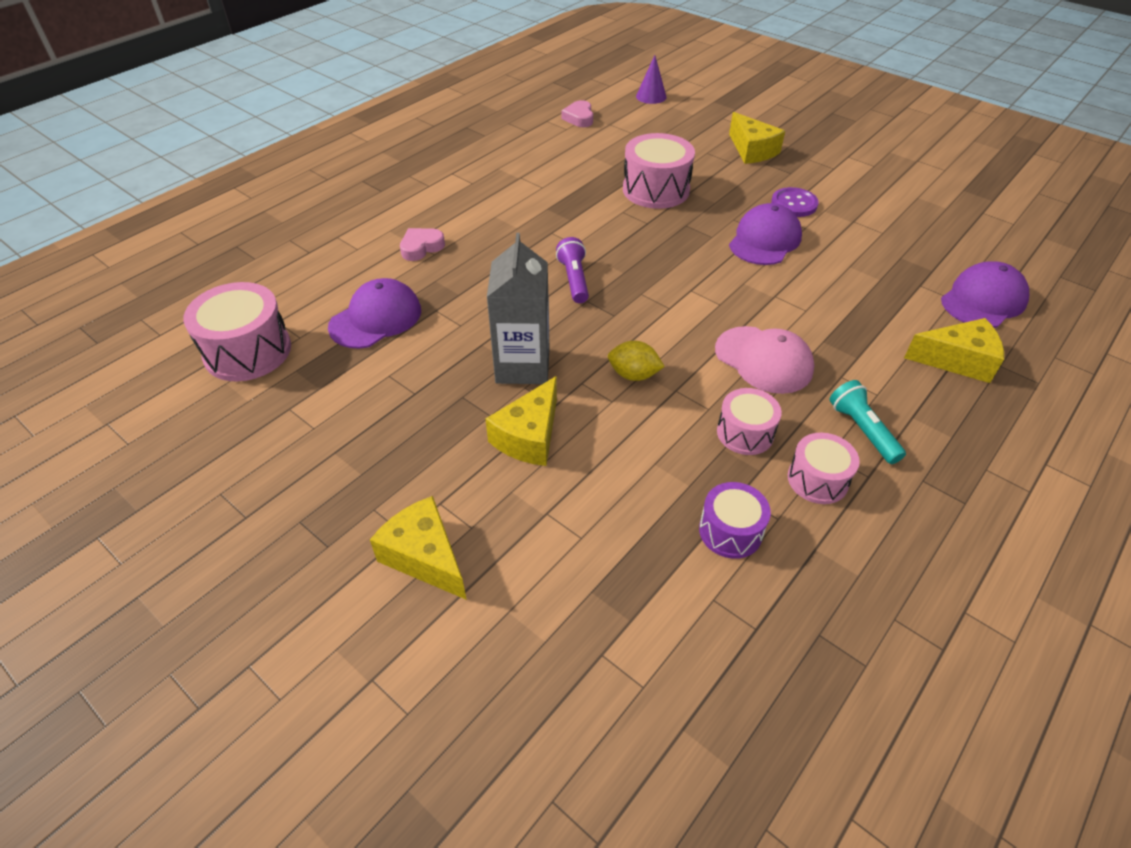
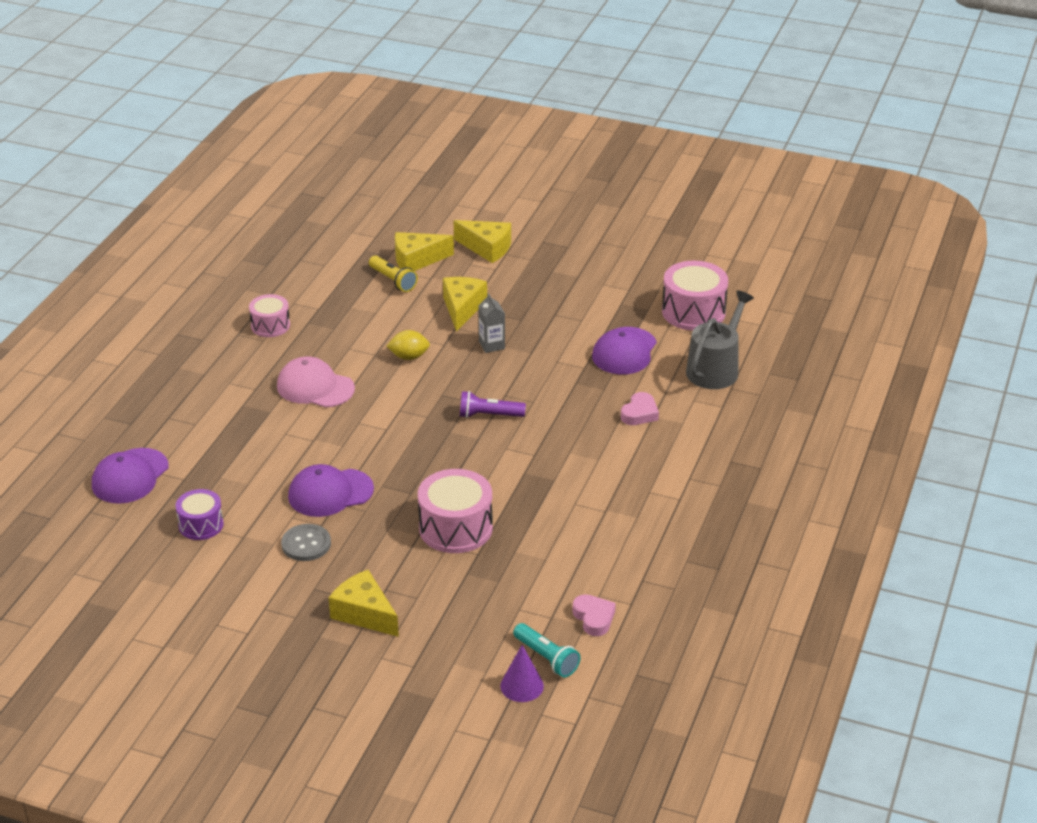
camera: 160 degrees right, 10 degrees down
(302, 274) = (715, 369): none -> grey watering can
(522, 366) = (492, 345): grey carton -> grey carton, size x0.54
(574, 279) = (489, 415): purple flashlight -> purple flashlight turned 120 degrees clockwise
(608, 523) = (393, 281): none -> yellow flashlight
(730, 531) = (320, 292): purple drum -> purple drum (201, 525)
(745, 433) = (321, 339): pink drum -> none
(764, 240) = (330, 493): purple cap -> purple cap turned 60 degrees clockwise
(794, 204) = (306, 544): purple button -> grey button
(862, 430) = (240, 358): turquoise flashlight -> turquoise flashlight (546, 658)
(957, 360) = (164, 419): yellow cheese -> yellow cheese (417, 260)

